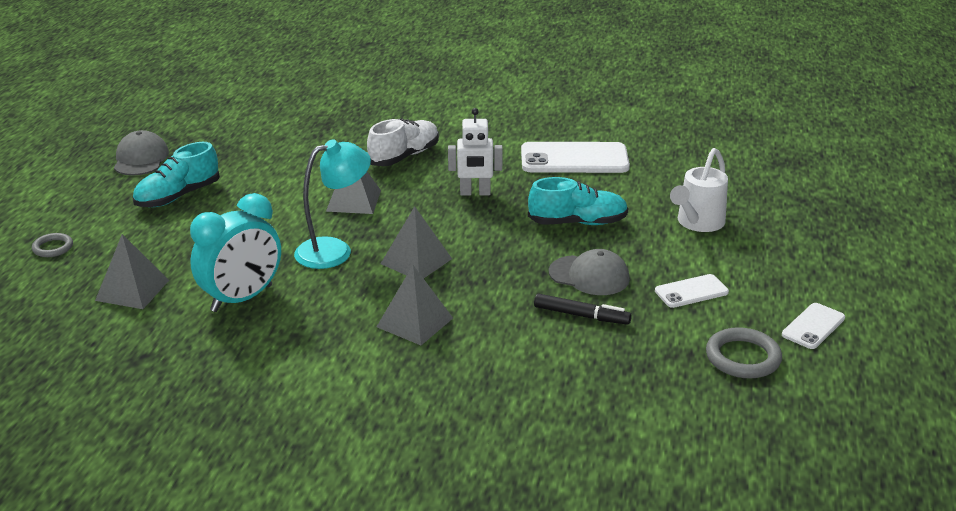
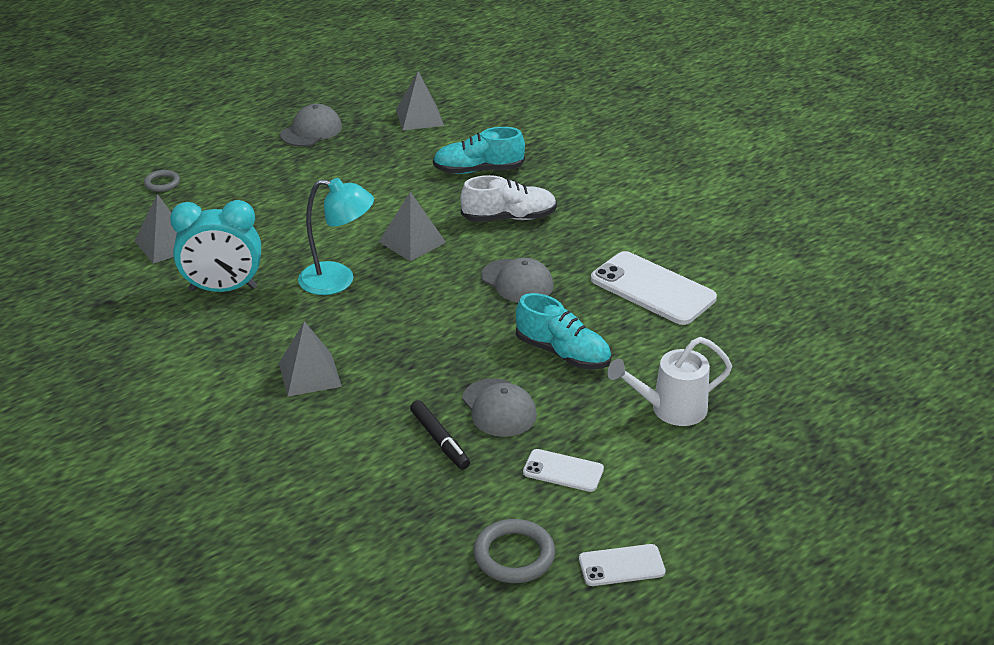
camera: 40 degrees right, 5 degrees up
(178, 196) = (293, 177): turquoise shoe -> turquoise shoe (478, 170)
(416, 261) = (383, 321): grey pyramid -> grey pyramid (419, 117)
(475, 193) = (517, 281): white robot -> grey cap

